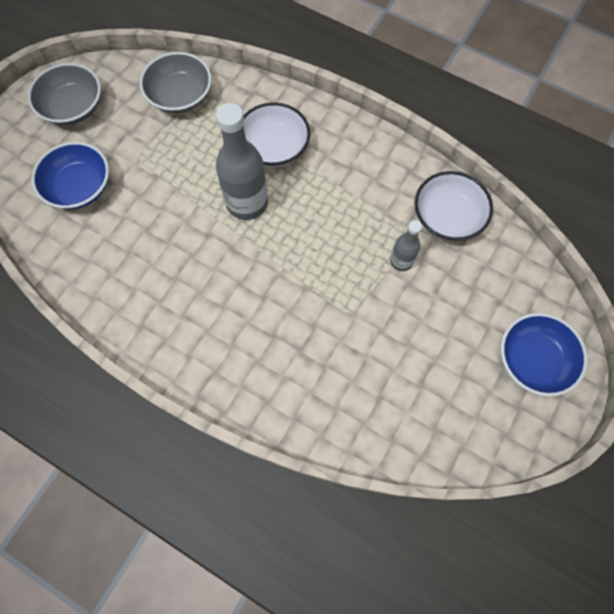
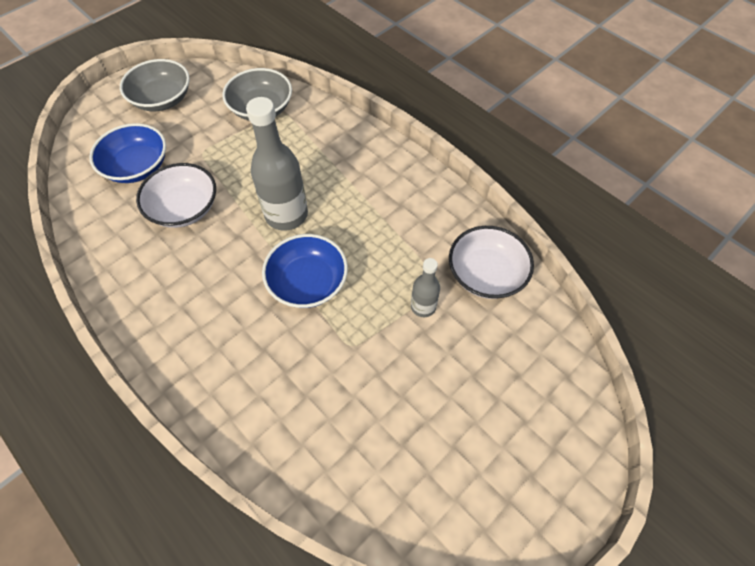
camera: 15 degrees right, 10 degrees down
(274, 147) = (332, 170): white bowl -> white bowl (184, 208)
(533, 360) = (540, 450): blue bowl -> blue bowl (308, 282)

